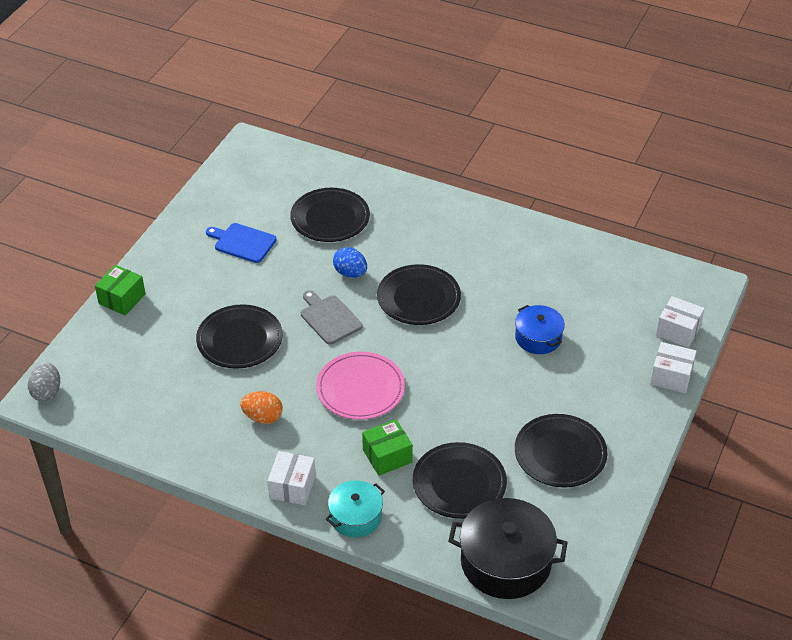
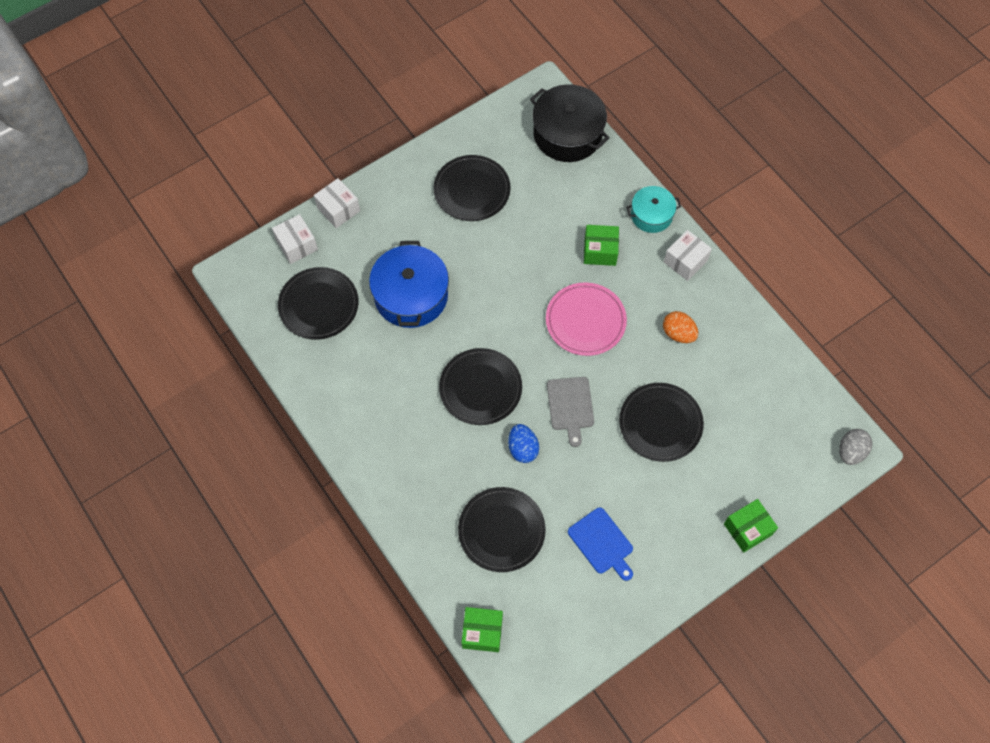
camera: 150 degrees left, 20 degrees up
(303, 161) = (482, 632): none -> green box
(459, 483) = (561, 204): black plate -> black plate (318, 305)
(538, 338) = (411, 296): blue pot -> blue pot, size x1.70

